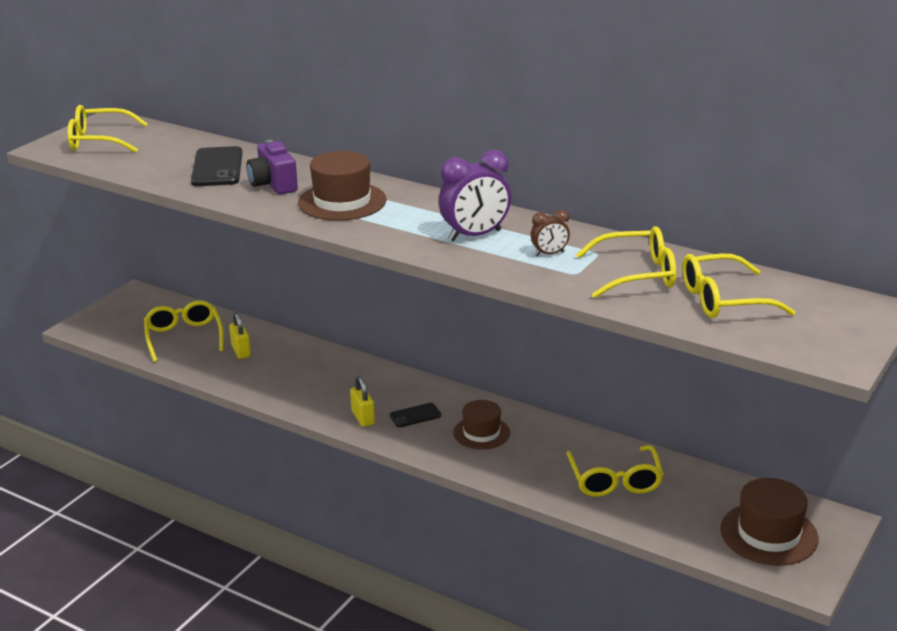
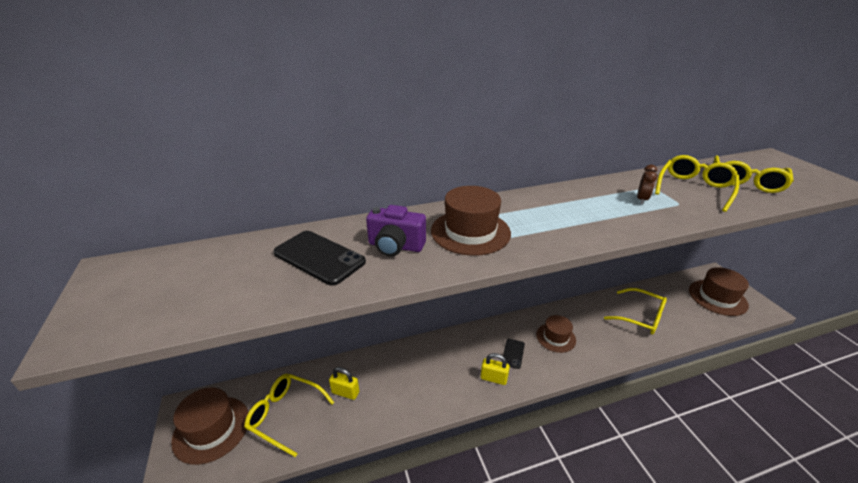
camera: 50 degrees left, 5 degrees up
(99, 141) = (136, 295): yellow glasses -> none
(133, 315) = (211, 429): none -> brown hat
(475, 235) = (589, 210): purple clock -> none

